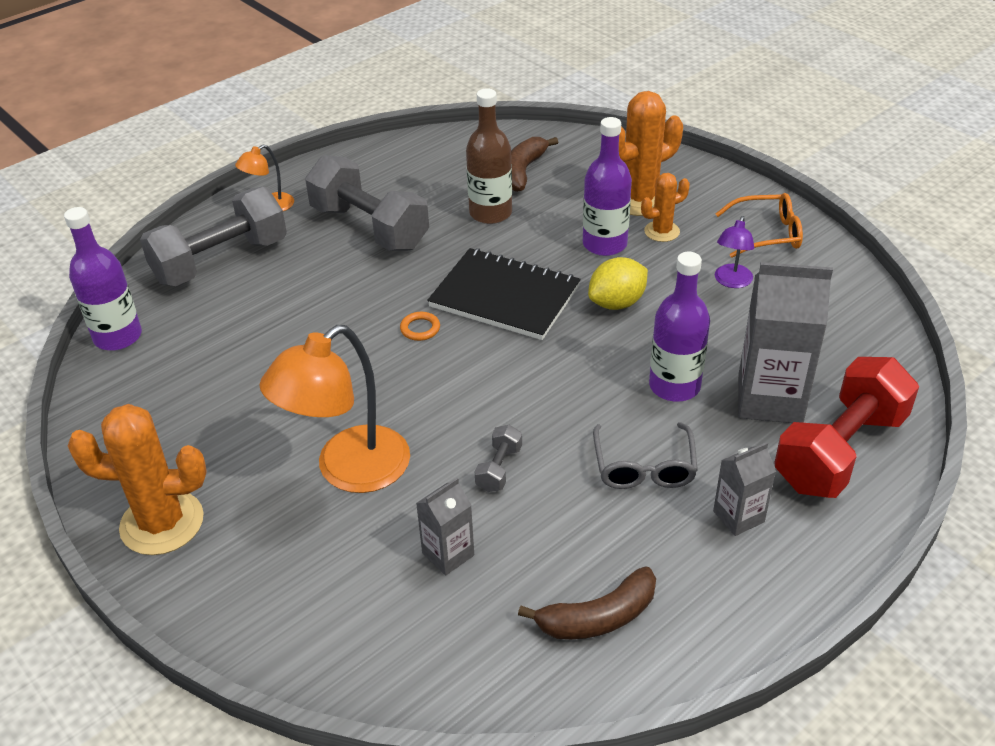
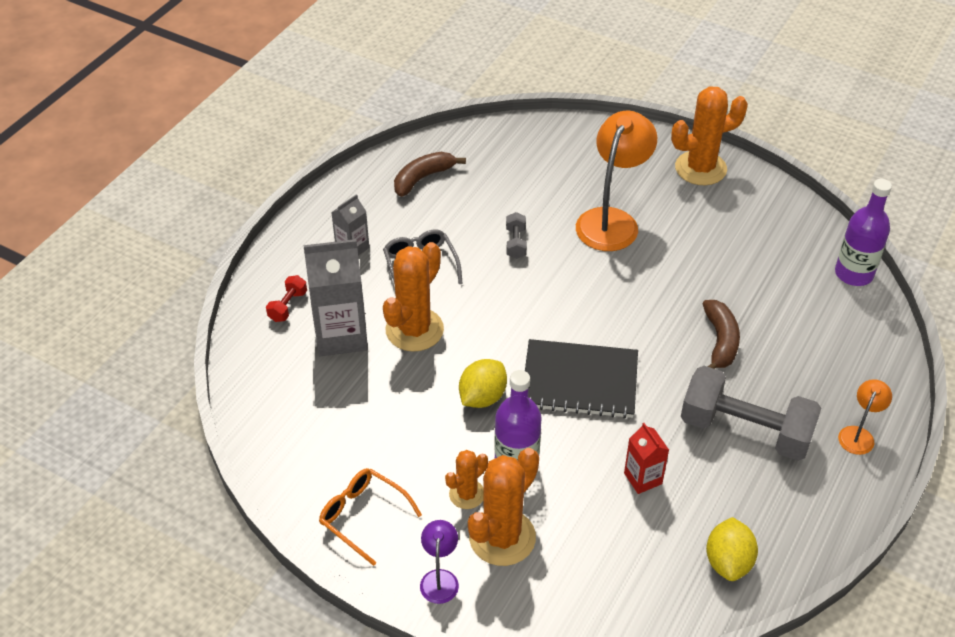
camera: 160 degrees right, 5 degrees up
(221, 261) = (844, 360): grey dumbbell -> none
(420, 329) = (631, 334): orange ring -> none
(448, 554) = (522, 189): grey carton -> none
(456, 154) = (728, 562): none -> yellow lemon
(490, 213) = (643, 478): brown bottle -> red carton
(523, 171) = (641, 551): brown banana -> brown banana (720, 341)
(674, 386) = (414, 330): purple bottle -> orange cactus
(731, 282) = (388, 445): purple lamp -> purple lamp (440, 578)
(766, 234) = (363, 516): orange glasses -> orange glasses turned 60 degrees clockwise
(840, 451) = (288, 306): red dumbbell -> red dumbbell, size x0.42

